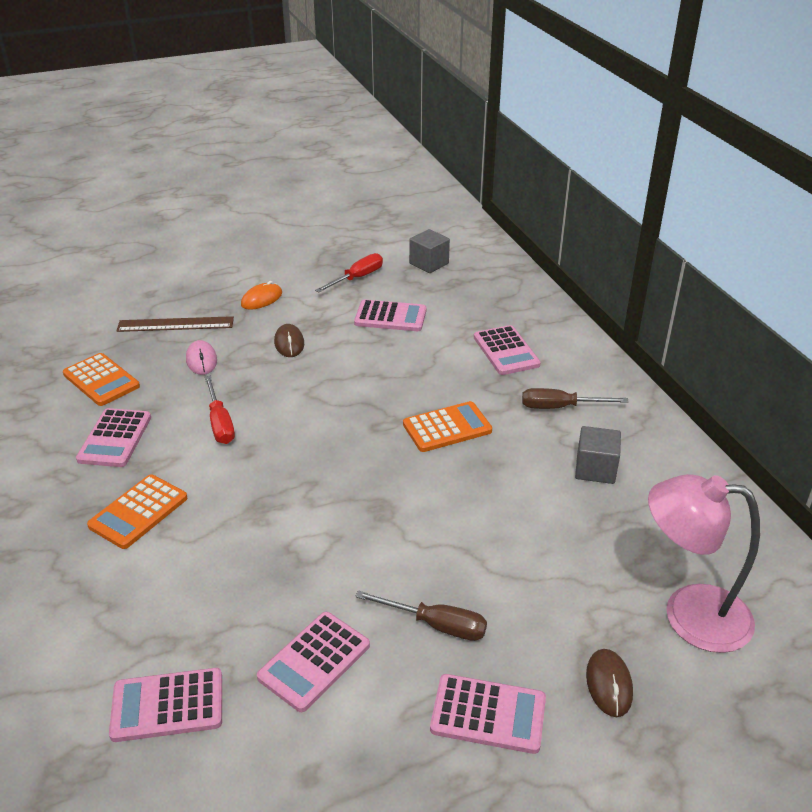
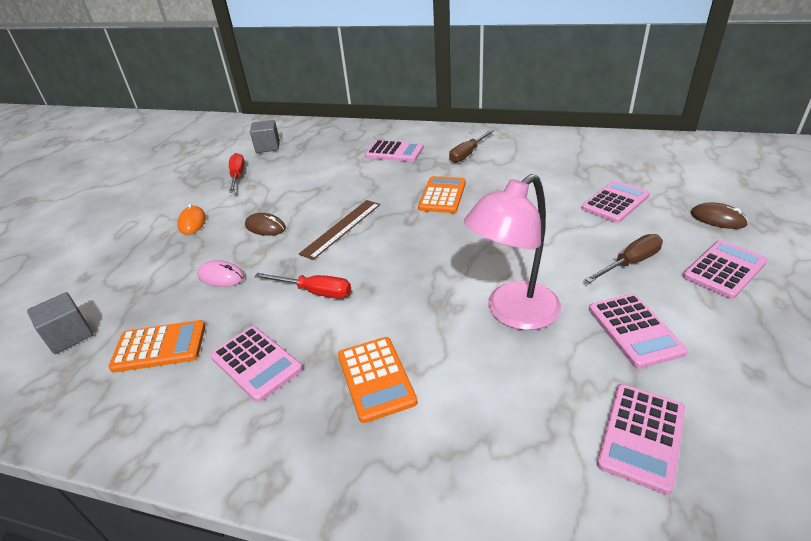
camera: 50 degrees left, 0 degrees up
(175, 324) = (151, 276): brown ruler -> brown ruler (341, 228)
(390, 317) = (300, 178): pink calculator -> pink calculator (615, 202)
(595, 469) = (534, 162): grey cube -> grey cube (69, 336)
(689, 614) = (675, 177): pink lamp -> pink lamp (512, 313)

